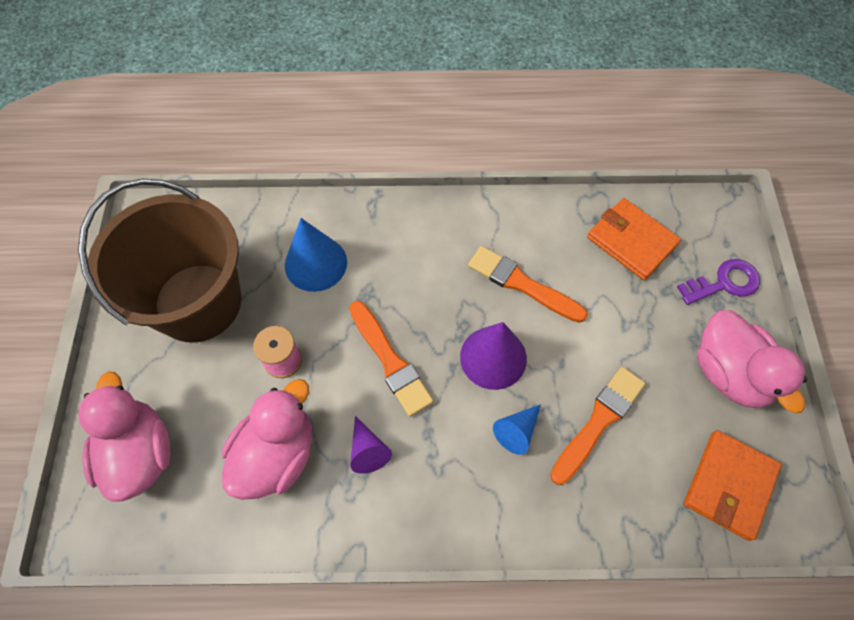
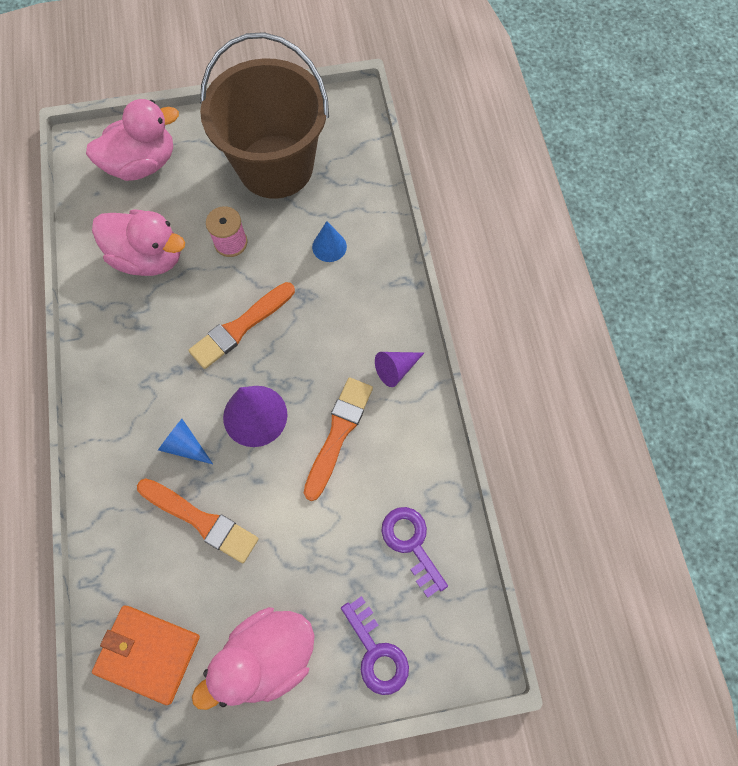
camera: 80 degrees right, 5 degrees up
(316, 263) = (329, 246): blue cone -> blue cone, size x0.59
(368, 450) = (157, 324): purple cone -> purple cone (396, 369)
(631, 241) = (411, 544): orange wallet -> purple key

